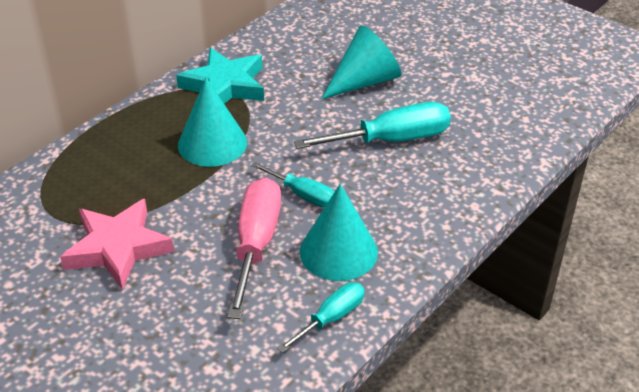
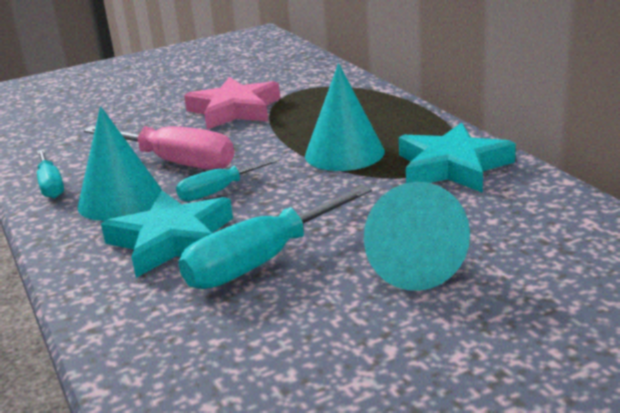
camera: 115 degrees right, 15 degrees down
(386, 192) = (172, 240): none -> turquoise star
(391, 140) = (262, 261): turquoise screwdriver -> turquoise screwdriver turned 45 degrees clockwise

